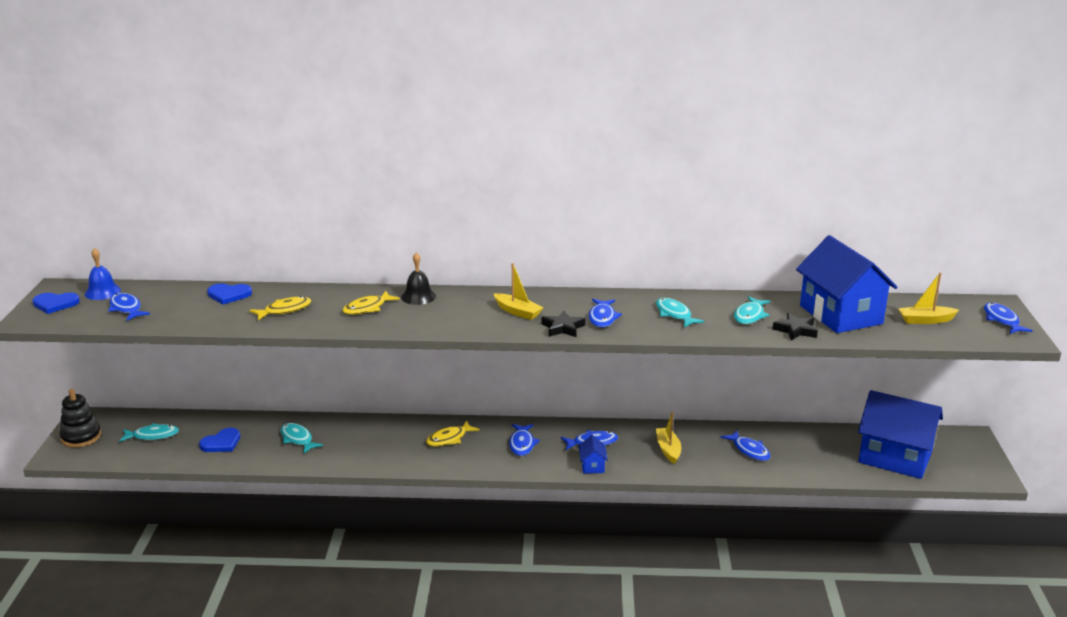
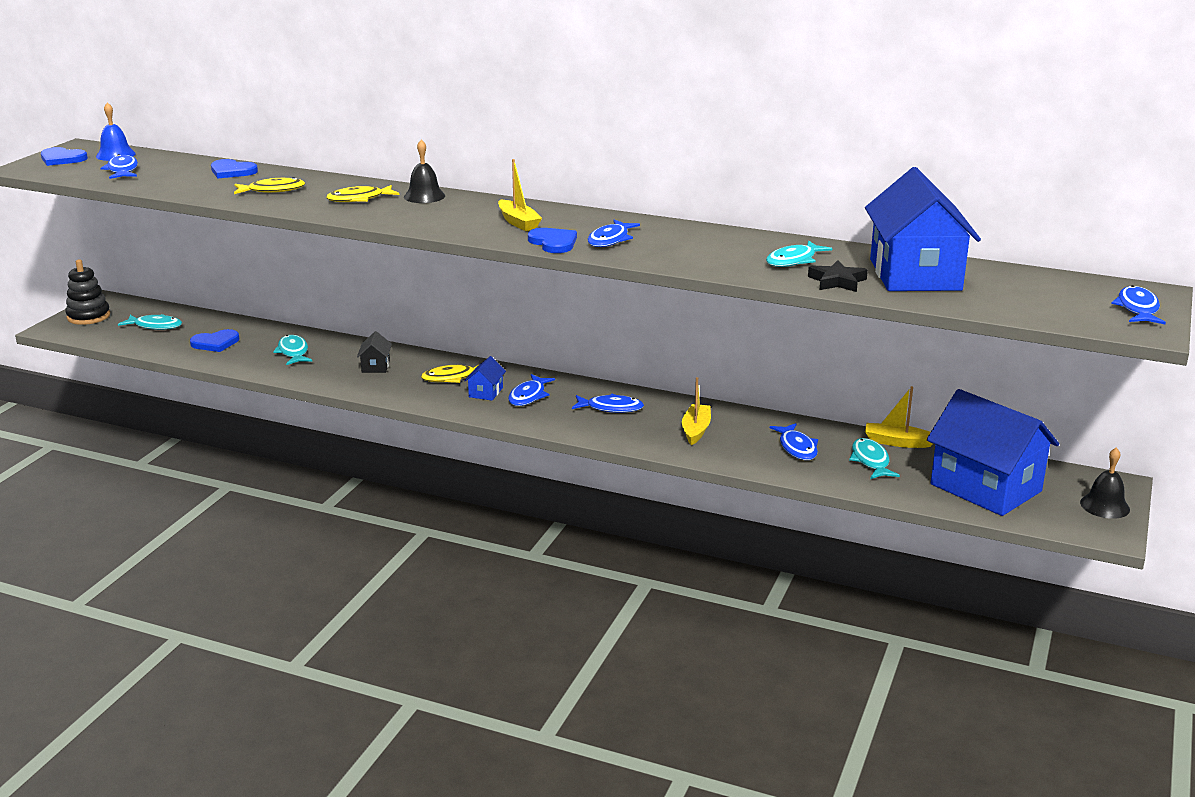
camera: 20 degrees right, 0 degrees up
(378, 440) = (375, 366): none -> black house
(563, 328) = (553, 243): black star -> blue heart
(592, 466) = (591, 430): blue house -> blue house (486, 392)
(674, 314) = (700, 248): turquoise fish -> turquoise fish (870, 461)
(925, 320) = (1026, 295): yellow boat -> yellow boat (897, 442)
(977, 456) = (1104, 506): none -> black bell

